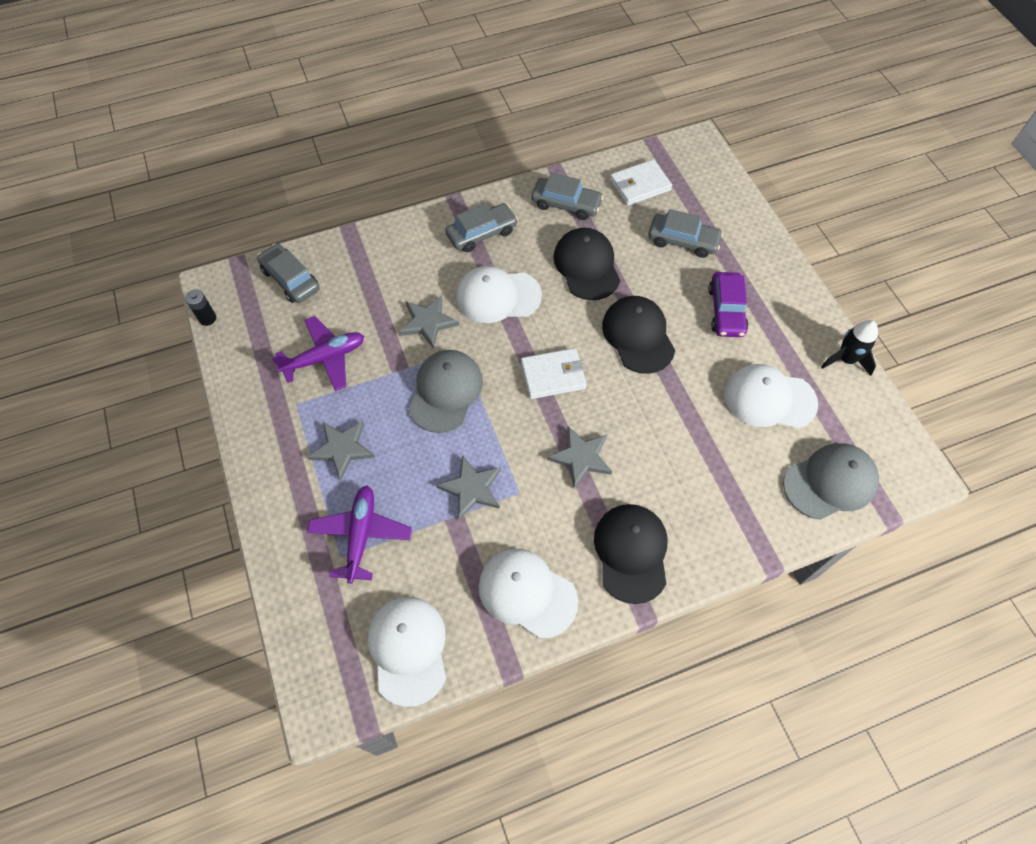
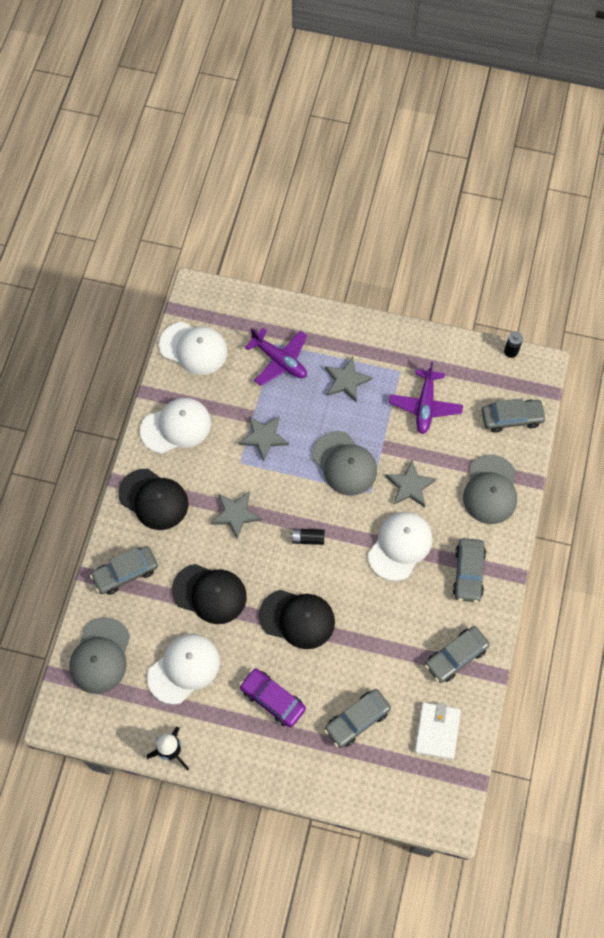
camera: 125 degrees right, 5 degrees up
(384, 258) = (490, 490): none -> grey cap
(553, 375) = (307, 539): white wallet -> black battery
(586, 266) = (384, 628): black cap -> black cap (209, 594)
(732, 521) = (125, 573): none -> grey car

